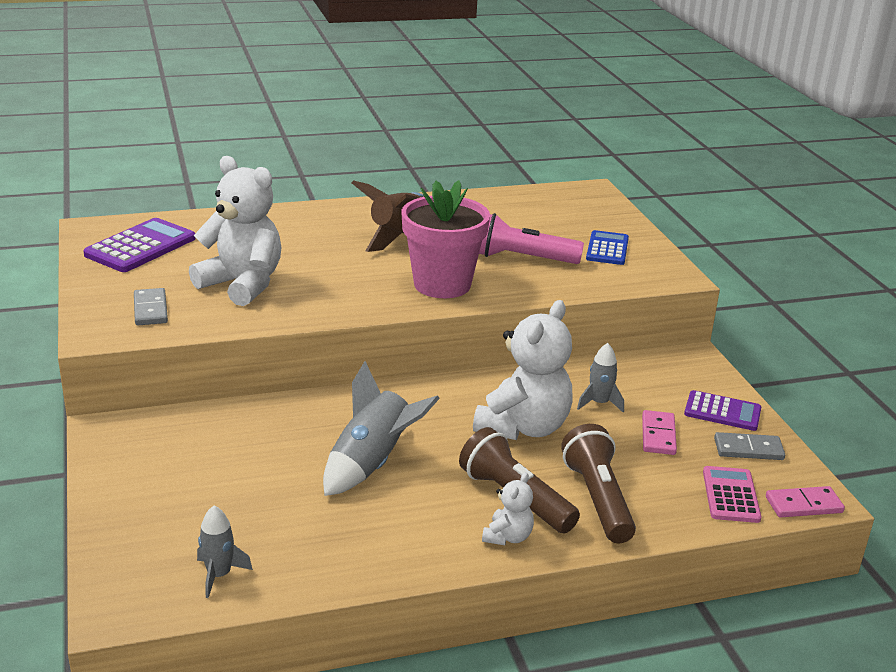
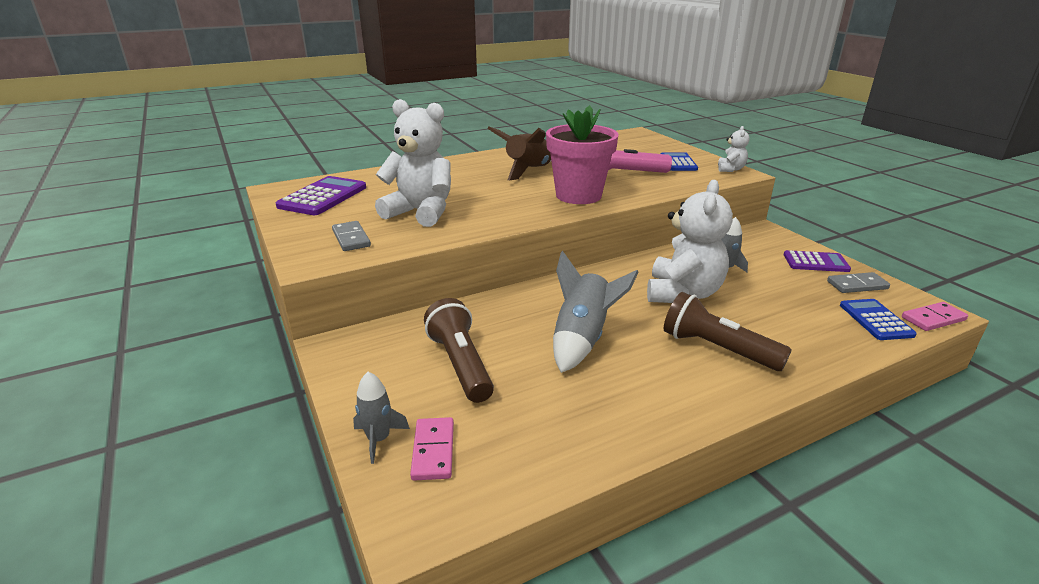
camera: 10 degrees left, 0 degrees up
(219, 575) = (500, 466): grey rocket -> grey rocket (378, 439)
(508, 537) = (735, 382): white teddy bear -> white teddy bear (730, 169)
(598, 499) = (781, 339): brown flashlight -> brown flashlight (461, 364)
(658, 435) = (786, 285): pink domino -> pink domino (433, 451)
(730, 495) = (875, 320): pink calculator -> blue calculator

